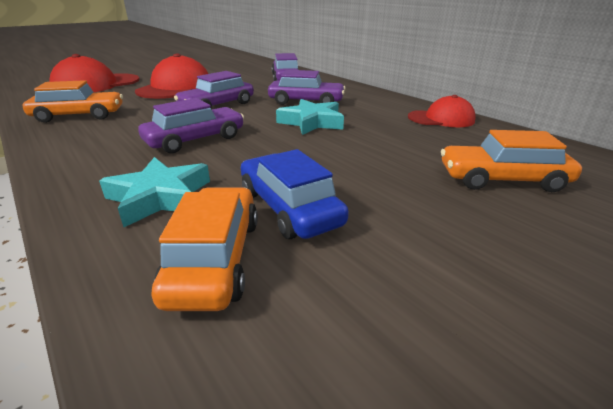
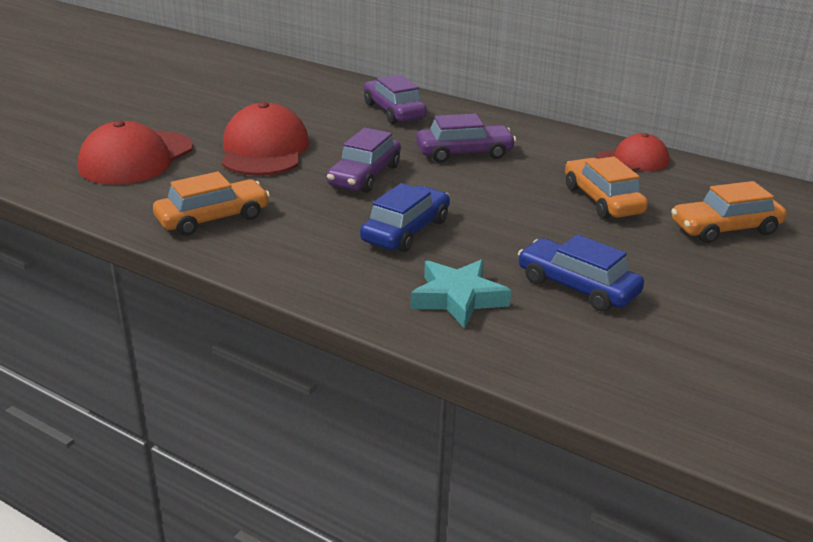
camera: 20 degrees left, 0 degrees up
(195, 140) = (406, 231): purple car -> blue car
(215, 258) = (564, 335): orange car -> orange car (602, 200)
(311, 122) = (503, 186): turquoise star -> none

